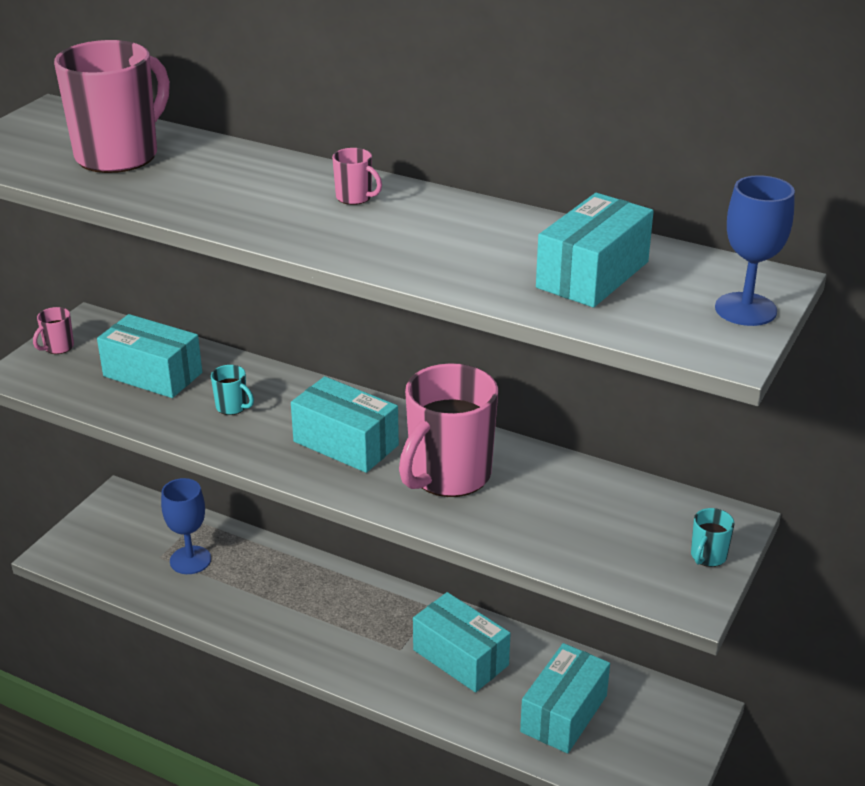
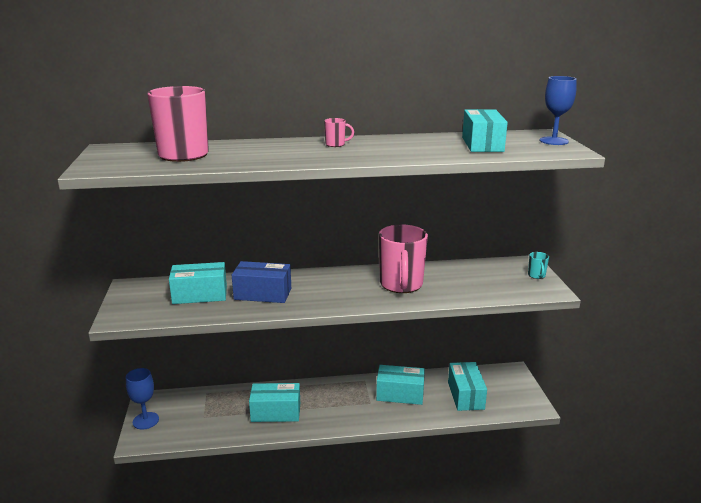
camera: 35 degrees left, 10 degrees down
(58, 347) = (126, 301): pink mug -> none
(190, 560) = (222, 411): blue goblet -> blue goblet (145, 421)
(232, 407) = (263, 294): turquoise mug -> blue box
(346, 443) = (339, 289): turquoise box -> turquoise box (276, 412)

